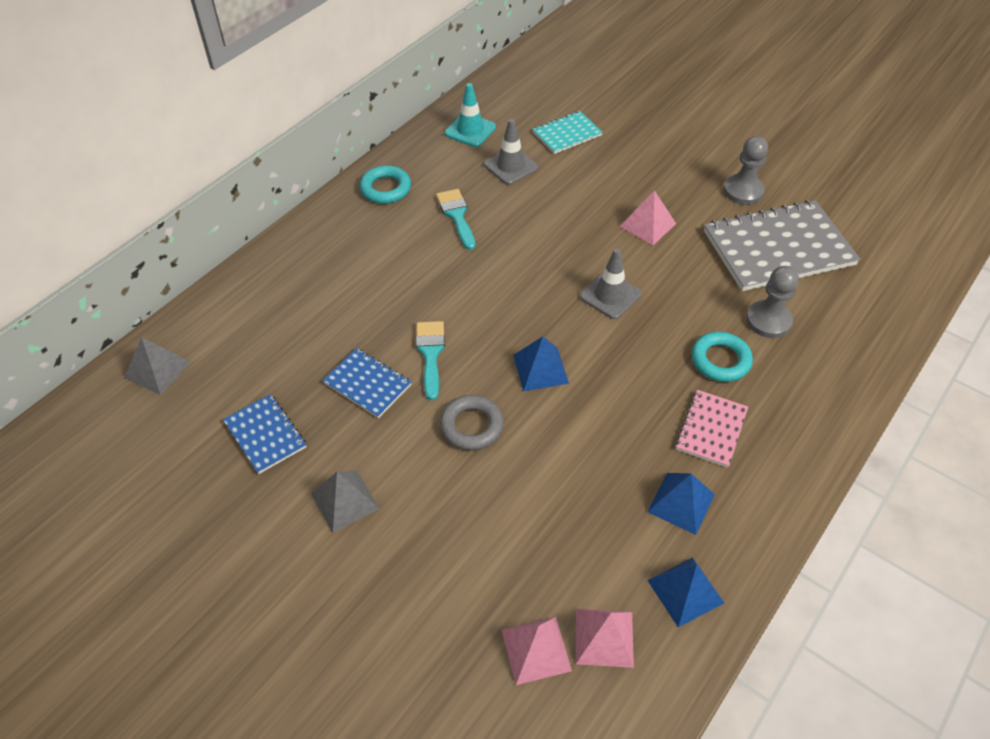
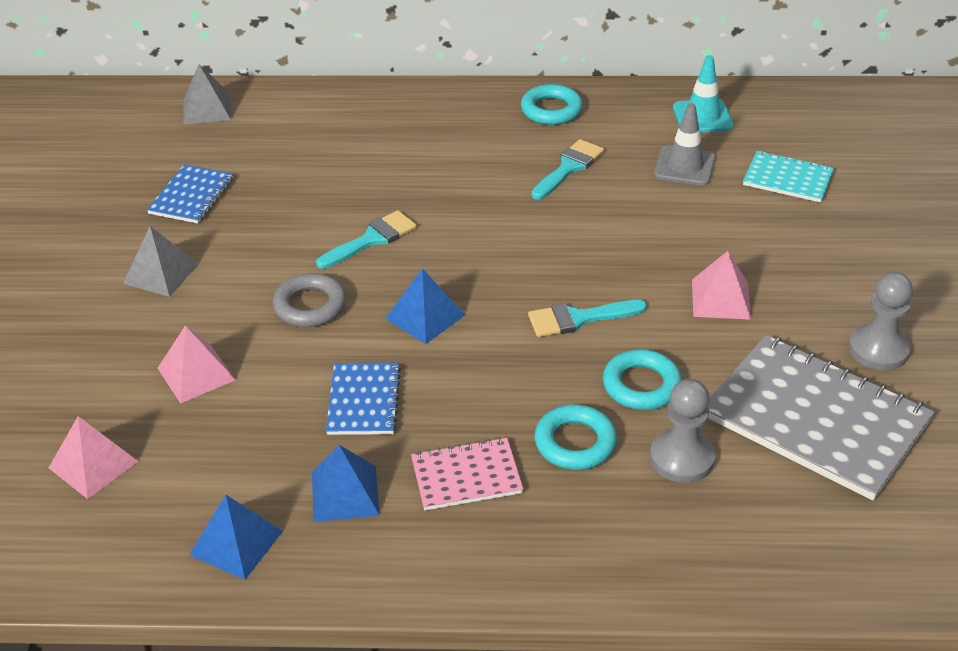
camera: 55 degrees right, 10 degrees down
(367, 384) = (299, 221): blue notebook -> blue notebook (364, 401)
(604, 637) = (139, 505): pink pyramid -> pink pyramid (196, 374)
(610, 295) = (579, 318): grey traffic cone -> turquoise brush
(694, 302) = (641, 385): none -> turquoise ring

